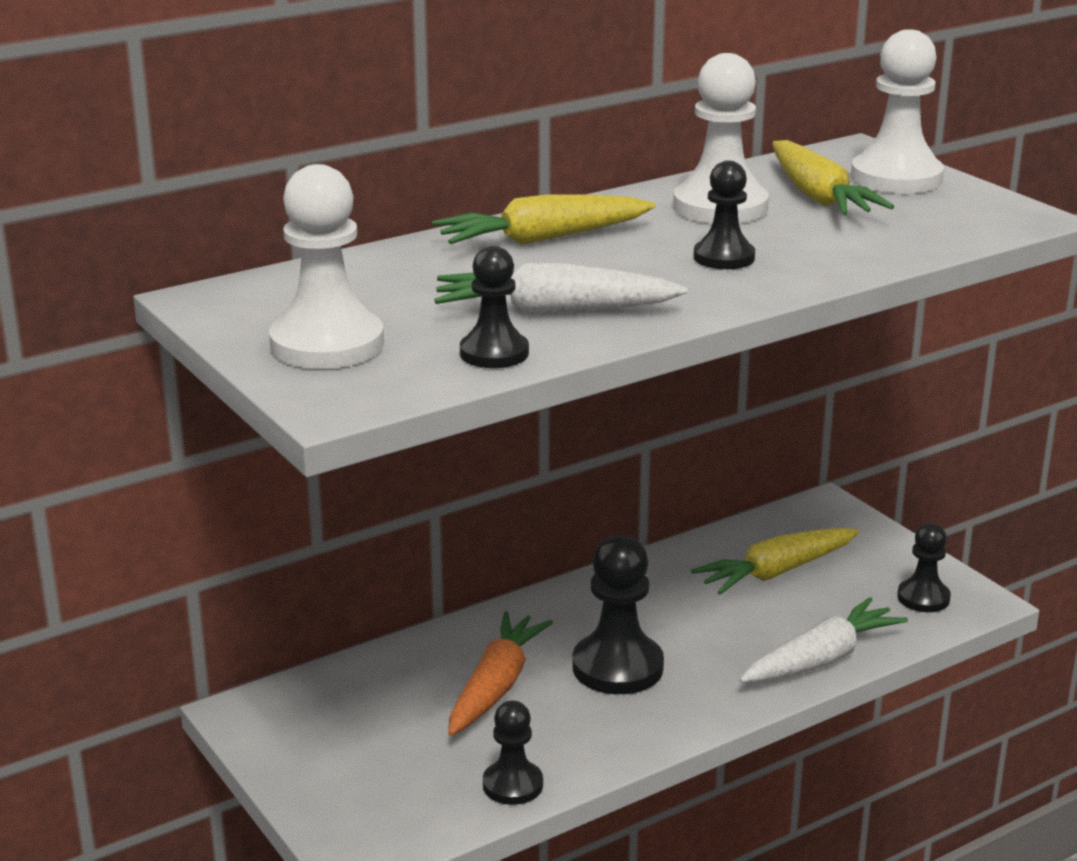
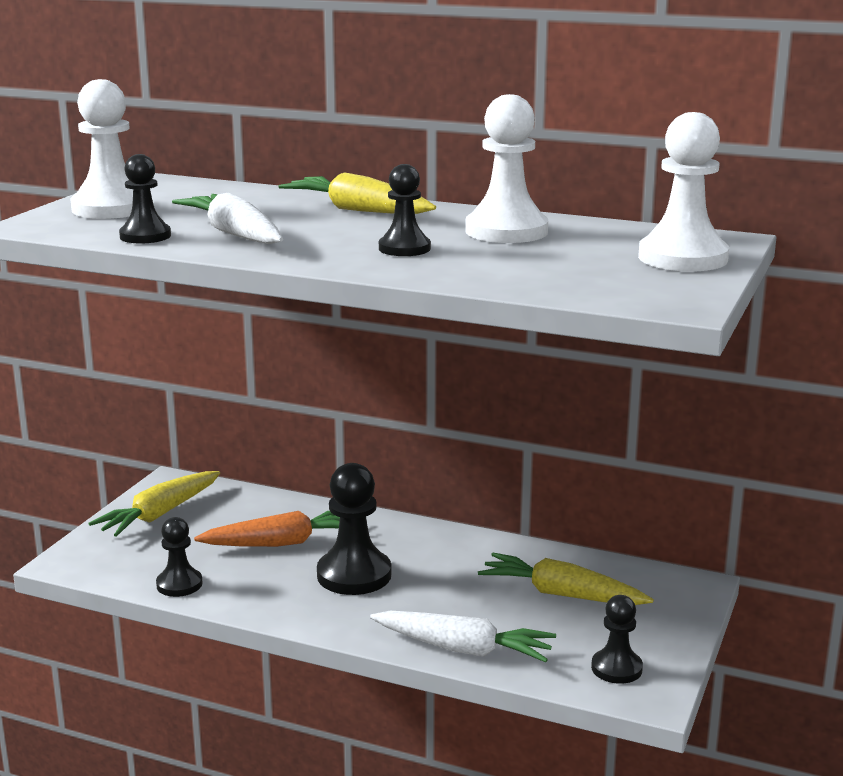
camera: 55 degrees right, 5 degrees down
(818, 197) = (586, 247): yellow carrot -> yellow carrot (159, 514)

